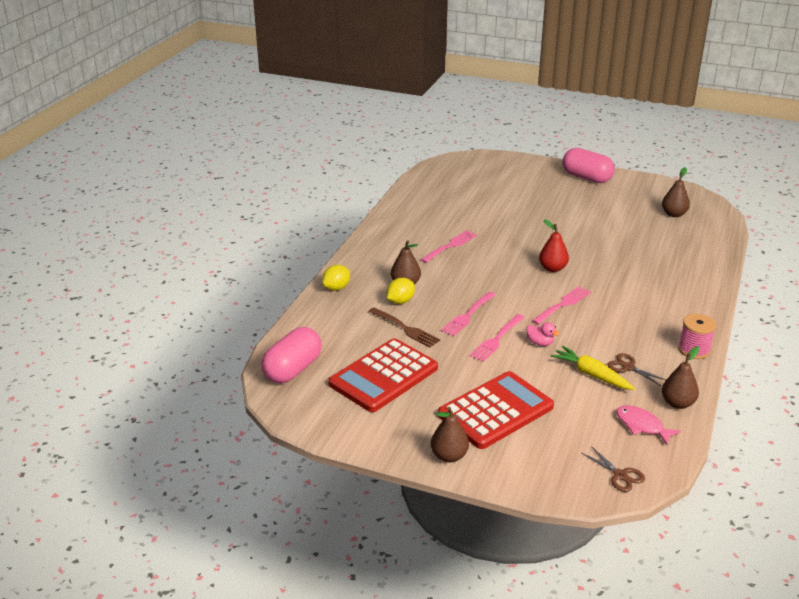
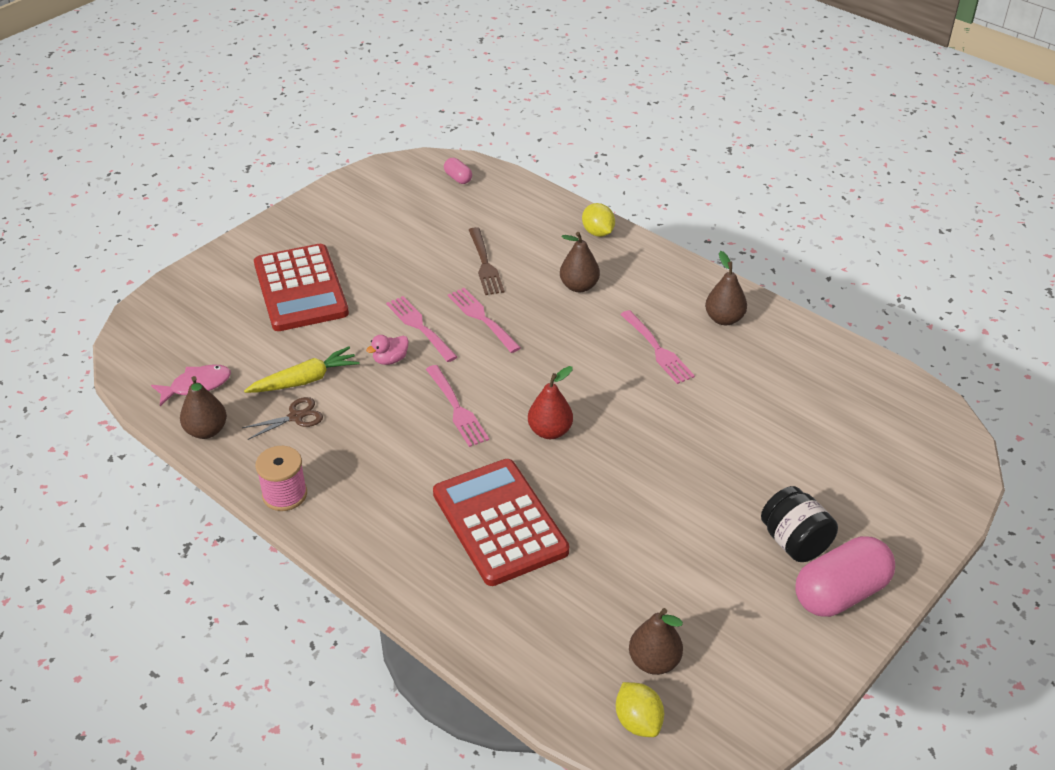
camera: 110 degrees right, 10 degrees up
(293, 369) = (458, 178): pink capsule -> pink capsule, size x0.46
(383, 376) = (408, 230): red calculator -> red calculator (499, 522)
(400, 301) = (542, 273): yellow lemon -> yellow lemon (638, 721)
(405, 328) = (484, 264): brown fork -> brown fork turned 75 degrees counterclockwise
(449, 456) = (262, 242): brown pear -> brown pear (724, 319)
(566, 190) = (794, 542): none -> black jar
(620, 475) = (147, 341): brown scissors -> none

